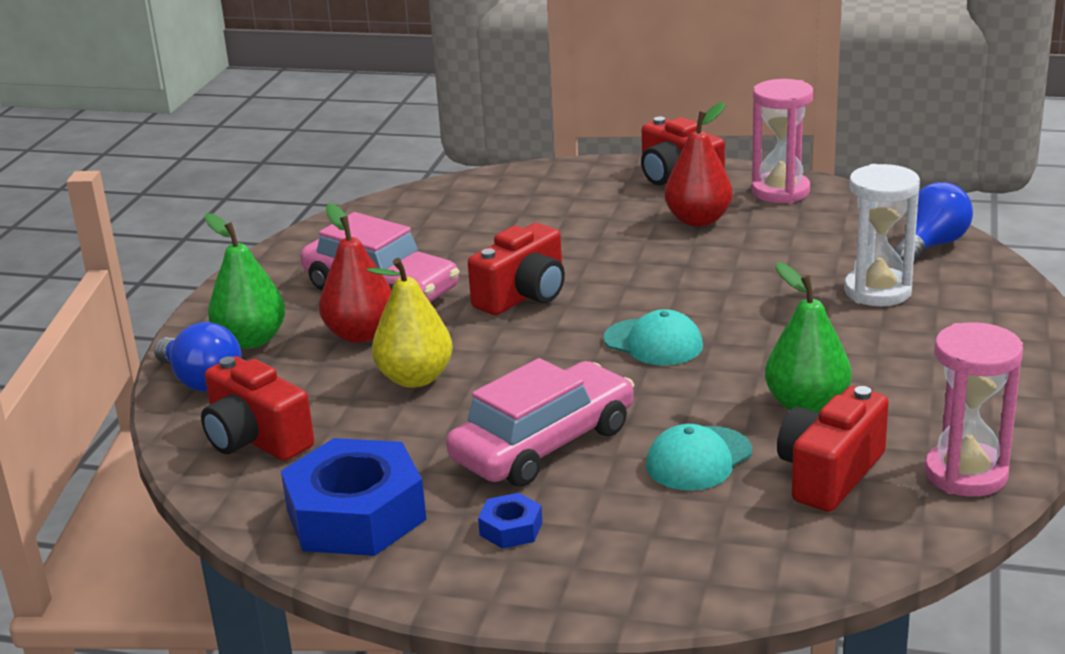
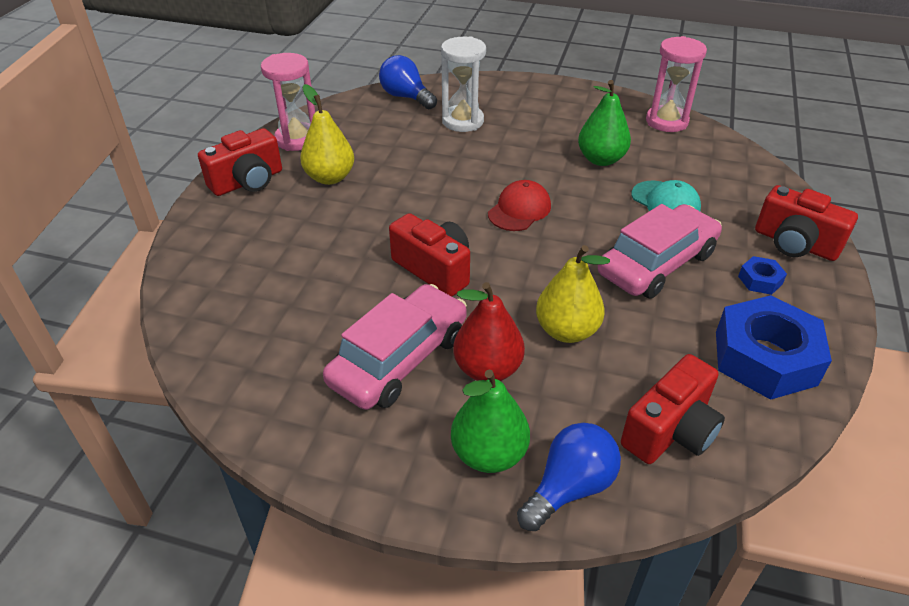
camera: 90 degrees left, 15 degrees up
(544, 444) = (657, 263): pink car -> pink car turned 90 degrees clockwise
(653, 343) = (519, 210): turquoise cap -> red cap
(698, 220) = (330, 177): red pear -> yellow pear
(829, 474) = (674, 160): red camera -> red camera (795, 243)

